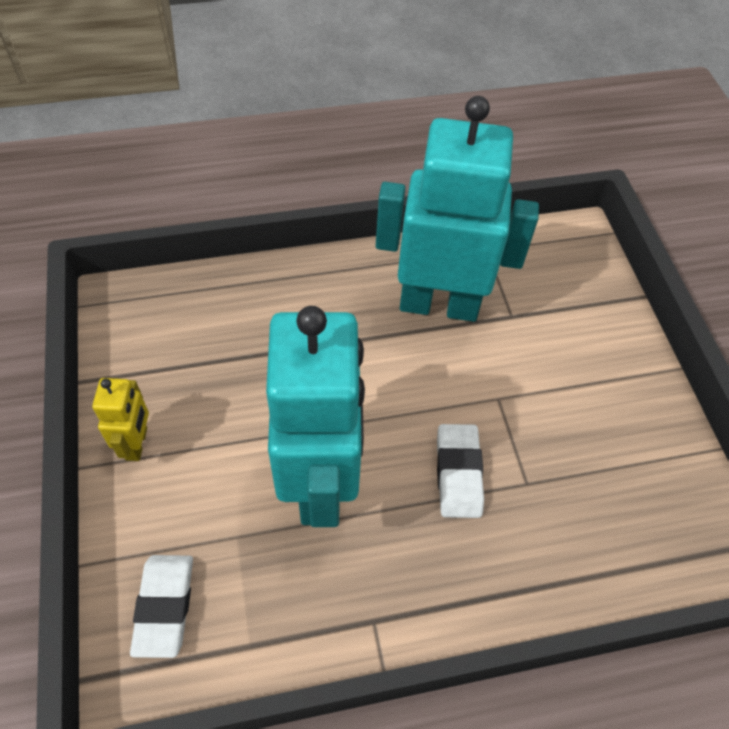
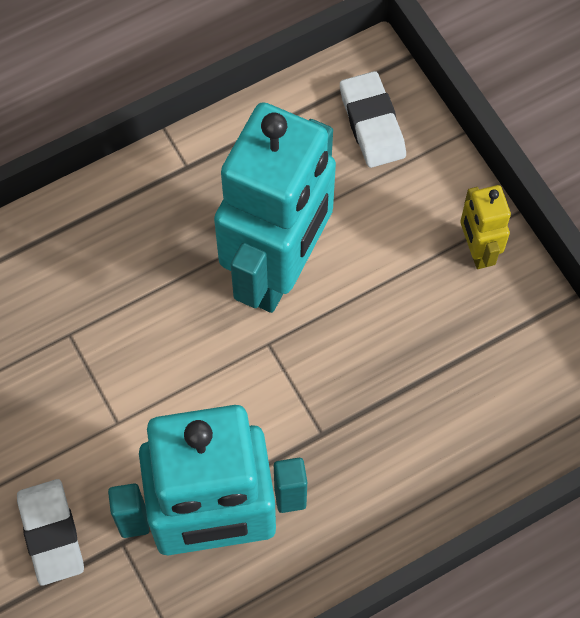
camera: 165 degrees right, 10 degrees up
(320, 483) = (278, 269): turquoise robot -> turquoise robot turned 135 degrees counterclockwise
(458, 473) = (142, 322): white eraser -> white eraser (51, 533)

